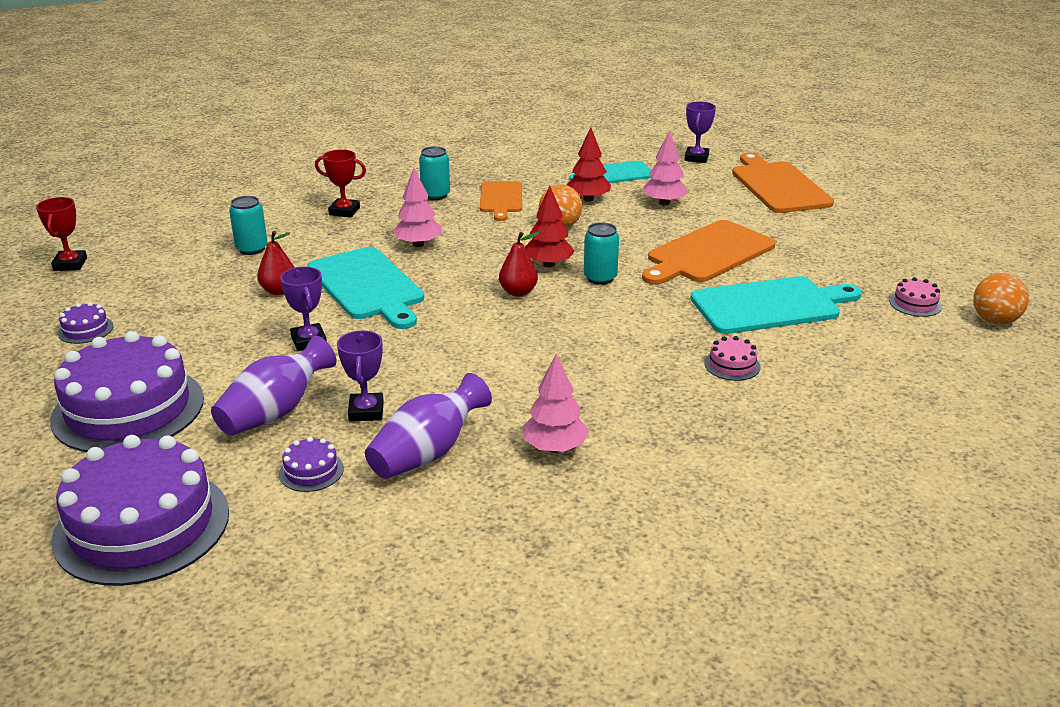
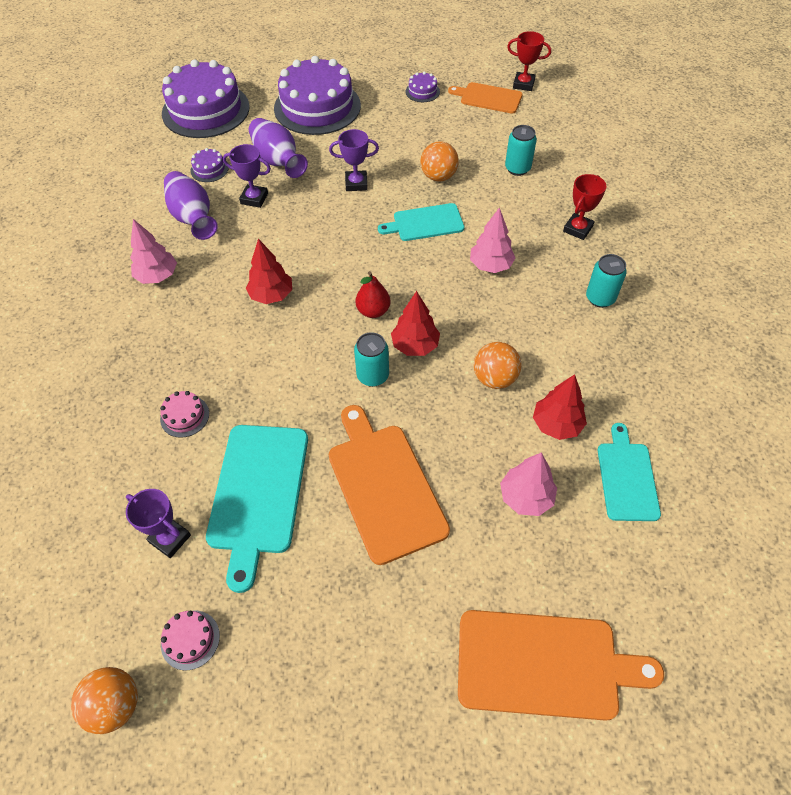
camera: 110 degrees right, 25 degrees up
(279, 291) = (438, 176): red pear -> orange ball
(367, 286) = (425, 223): turquoise cutting board -> turquoise cutting board, size x0.62
(501, 199) = (577, 348): orange cutting board -> orange cutting board (488, 98)
(534, 355) = (271, 295): none -> red tree
(696, 158) = (667, 600): purple trophy -> purple trophy (170, 539)

